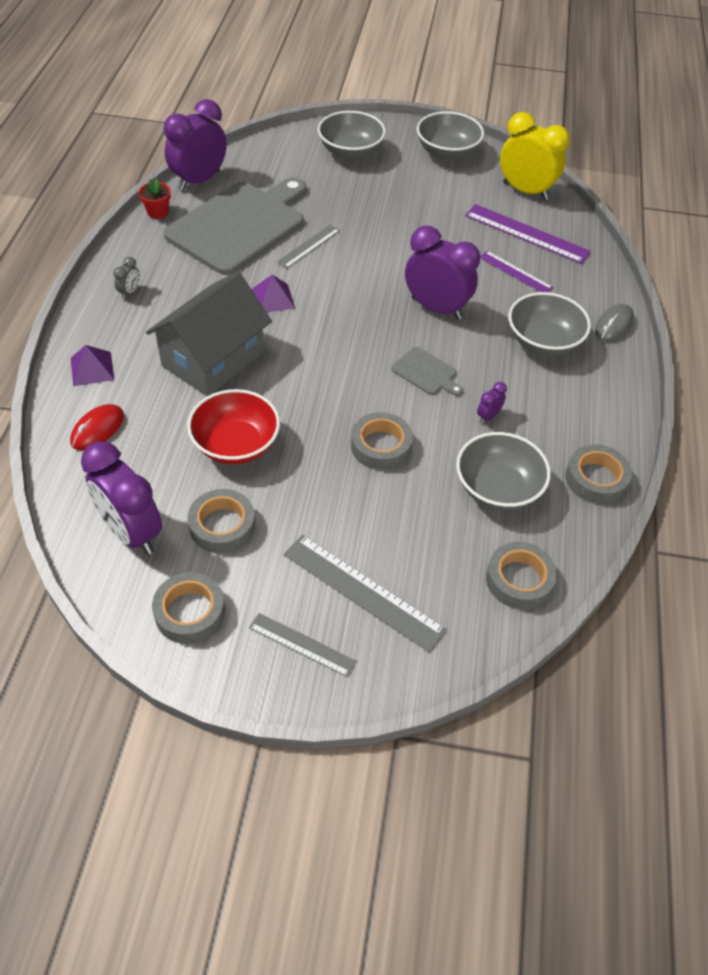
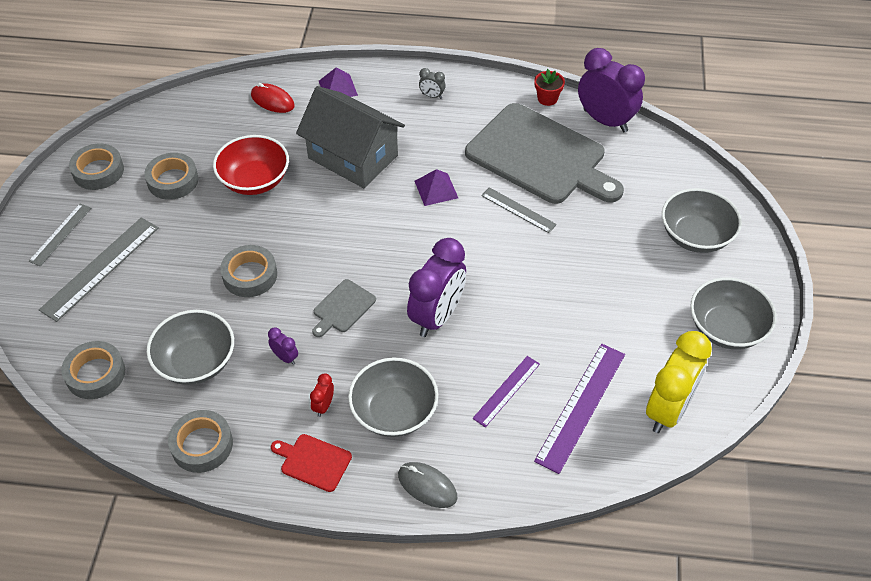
camera: 90 degrees right, 0 degrees up
(131, 532) = (172, 132): purple clock -> none
(542, 388) = (323, 406): none -> red clock
(602, 396) = (313, 461): none -> red cutting board

